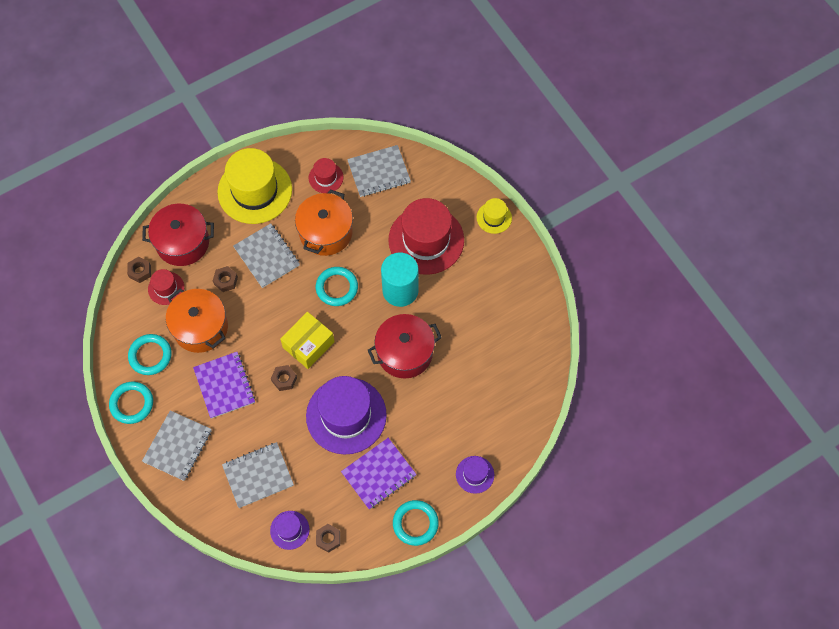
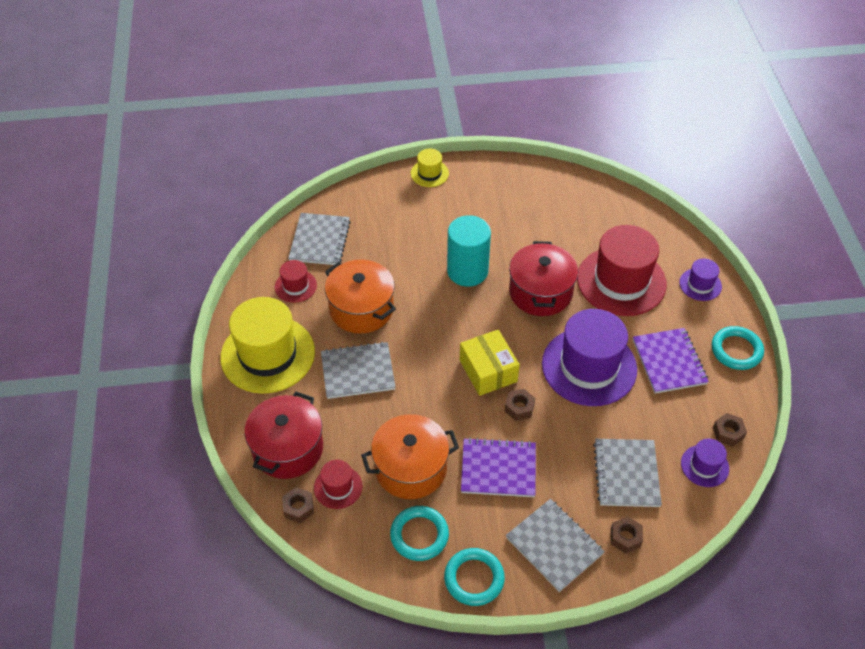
camera: 65 degrees left, 15 degrees down
(225, 281) = (365, 422): brown nut -> brown nut (625, 537)
(337, 288) = (433, 322): turquoise ring -> none
(426, 240) = (422, 231): red hat -> red hat (621, 281)

